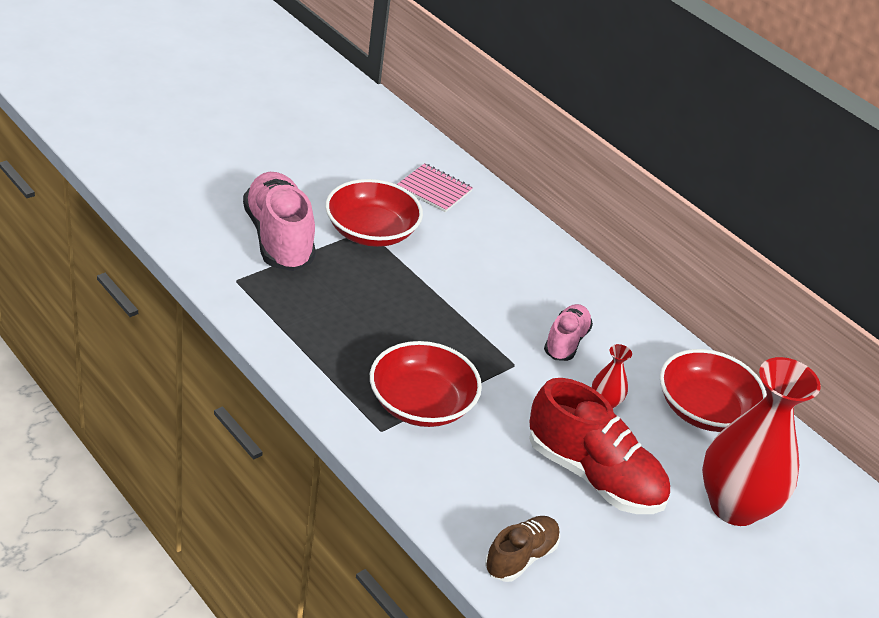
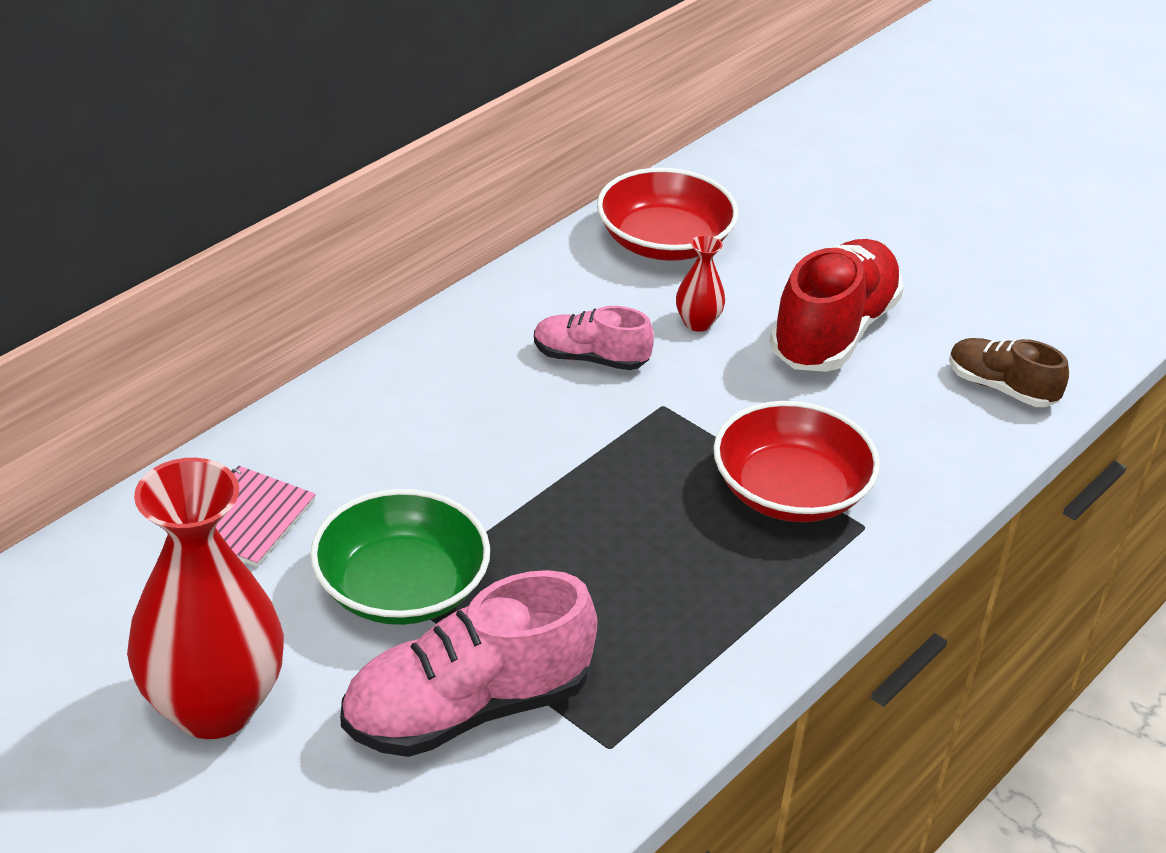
camera: 95 degrees left, 0 degrees up
(371, 231) = (401, 587): red bowl -> green bowl
(734, 506) = (817, 227): red vase -> red vase (213, 707)

